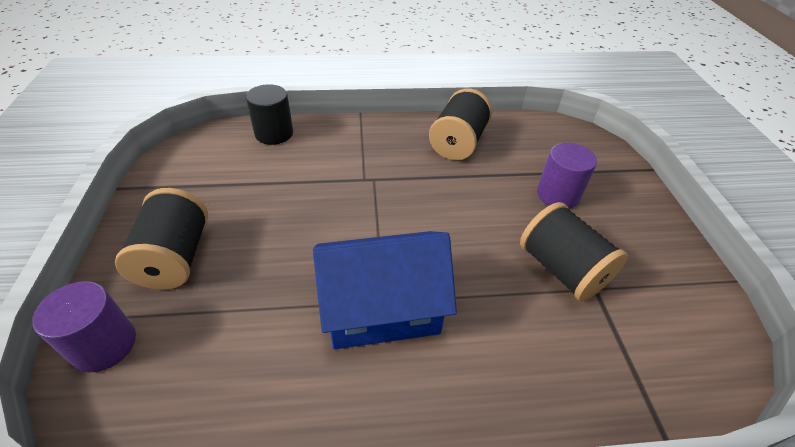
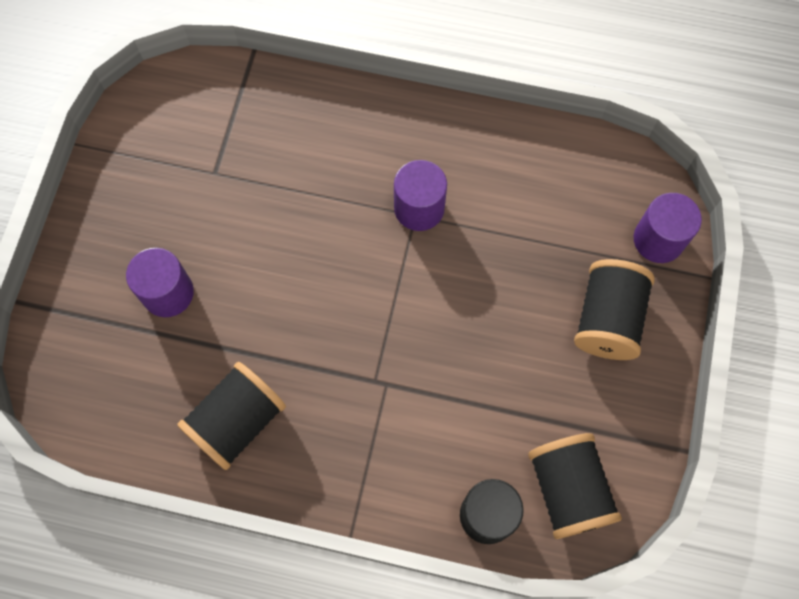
camera: 160 degrees left, 25 degrees up
(382, 308) = (419, 208): blue house -> purple cylinder
(561, 269) = (232, 200): black spool -> black spool (568, 490)

